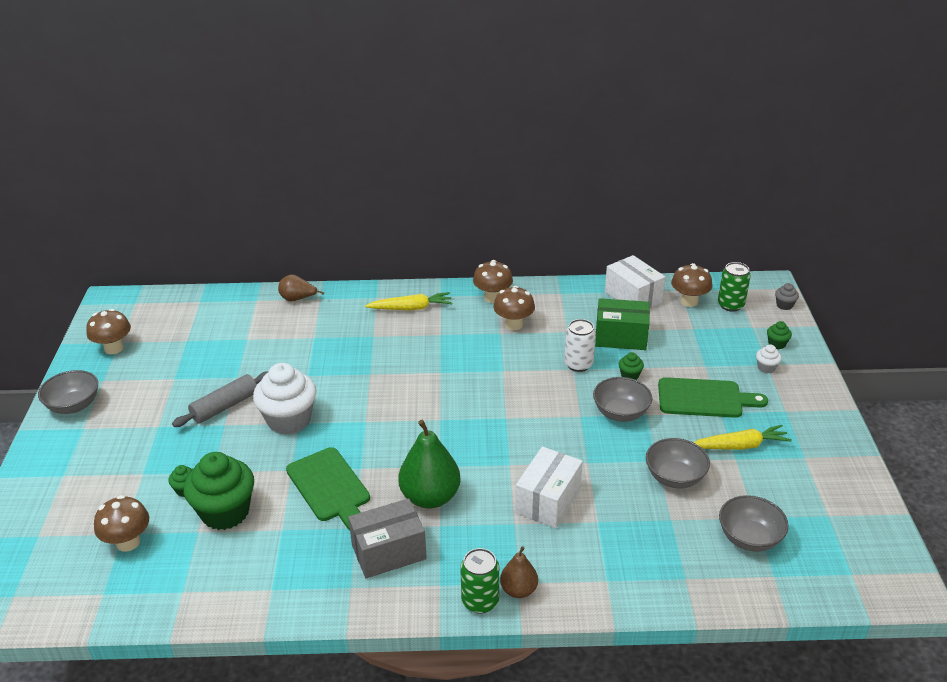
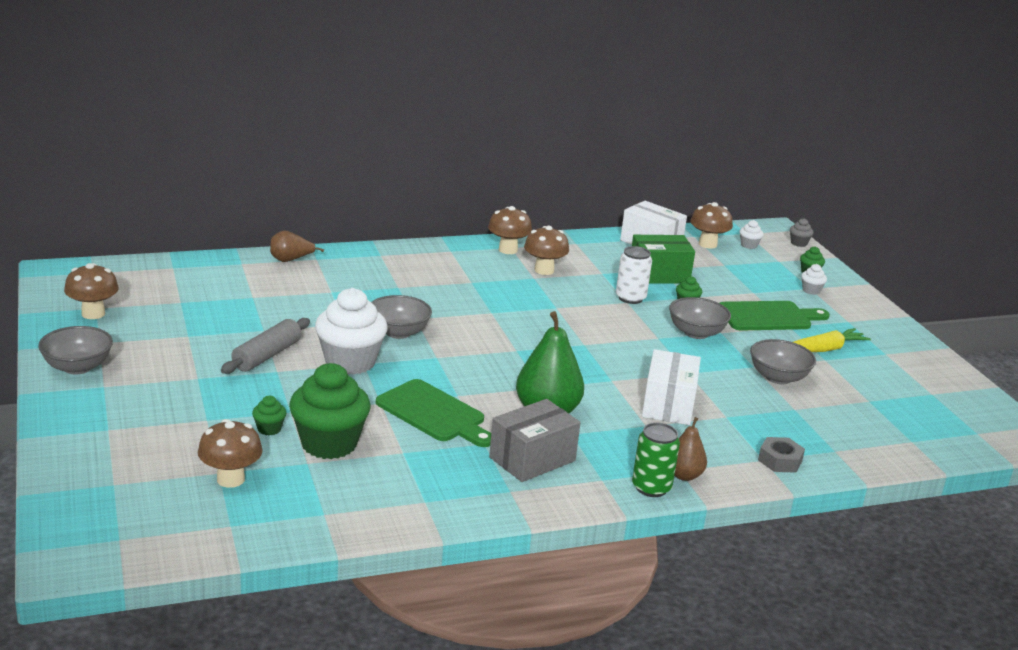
camera: 20 degrees left, 10 degrees down
(411, 308) = (425, 262): yellow carrot -> none
(622, 584) = (780, 460): none -> grey nut
(730, 305) = (749, 245): green can -> white cupcake
(749, 538) = (873, 416): grey bowl -> grey bowl (398, 332)

